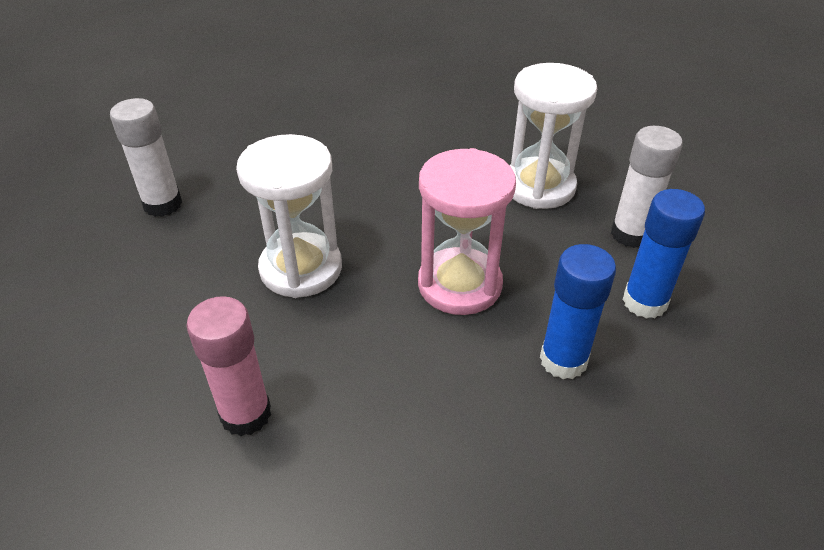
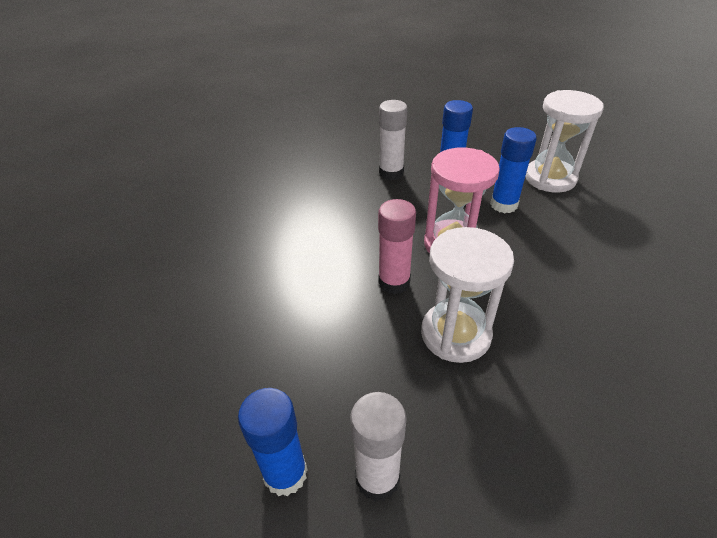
camera: 90 degrees left, 0 degrees up
(187, 158) = (285, 473): none -> blue glue stick
(246, 414) = (609, 347): pink glue stick -> pink glue stick (394, 282)
(539, 186) = (343, 206): white hourglass -> white hourglass (550, 178)

